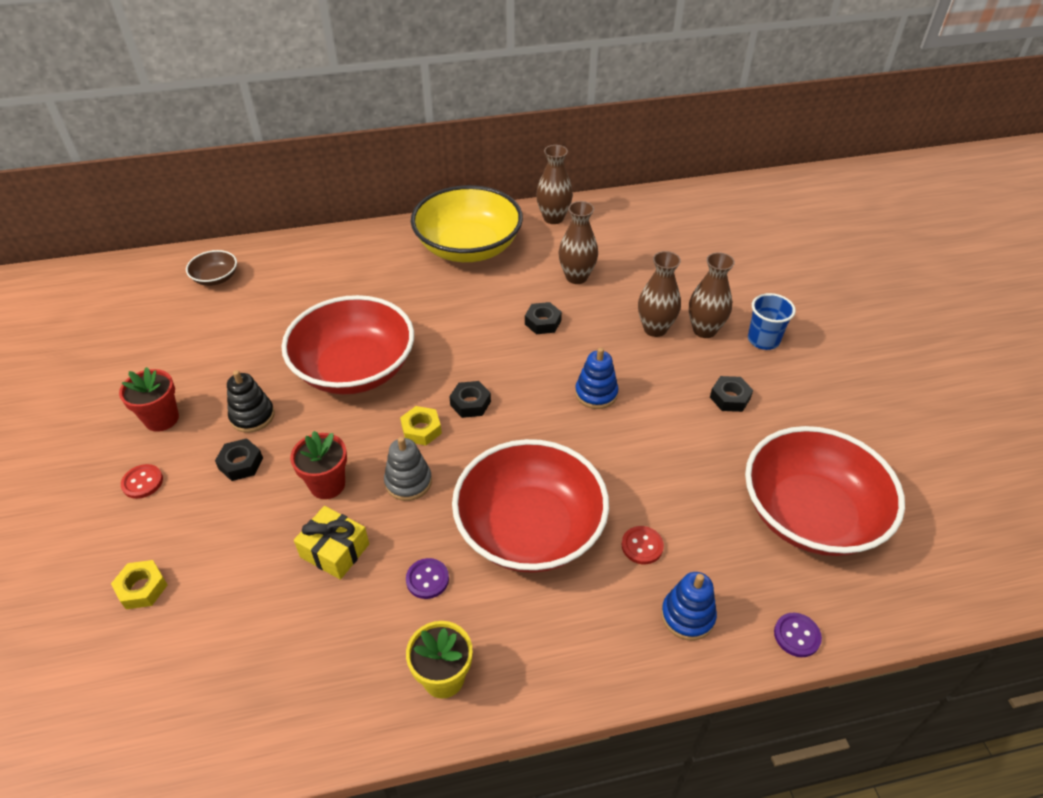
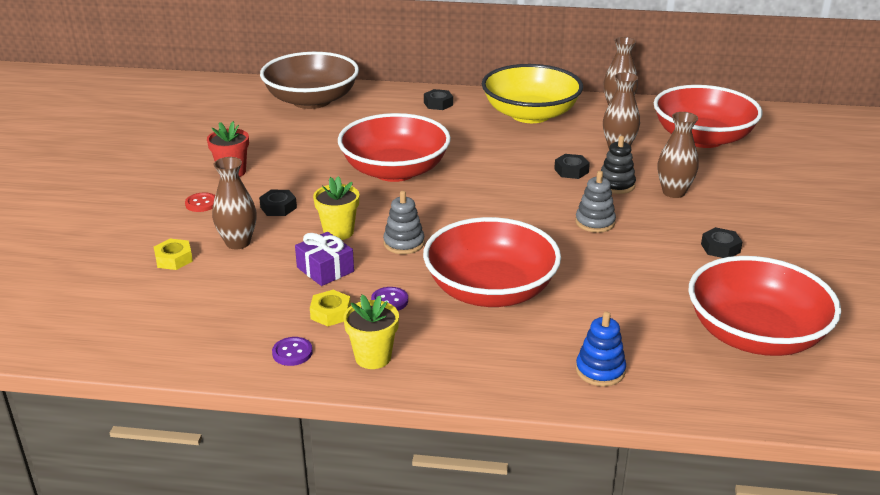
camera: 20 degrees right, 15 degrees down
(216, 278) = (311, 100): brown bowl -> brown bowl, size x2.31
(252, 416) = (300, 183): black stacking toy -> black stacking toy (616, 185)
(327, 485) = (338, 232): red flower pot -> yellow flower pot
(335, 550) = (325, 269): yellow gift -> purple gift
(421, 429) = (430, 215): yellow nut -> yellow nut (330, 313)
(470, 403) = (480, 208): black nut -> black nut (438, 104)
(596, 393) = (595, 222): blue stacking toy -> grey stacking toy
(642, 546) = (583, 321): red button -> none
(651, 244) = (702, 138): none -> red bowl
(704, 330) = (721, 201): brown vase -> brown vase (238, 243)
(763, 340) = (776, 217): blue cup -> none
(796, 635) = (695, 405): purple button -> purple button (292, 353)

